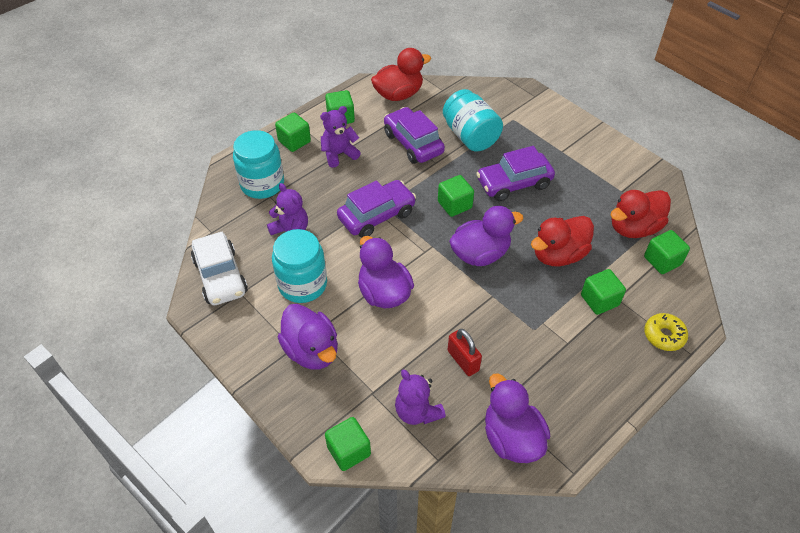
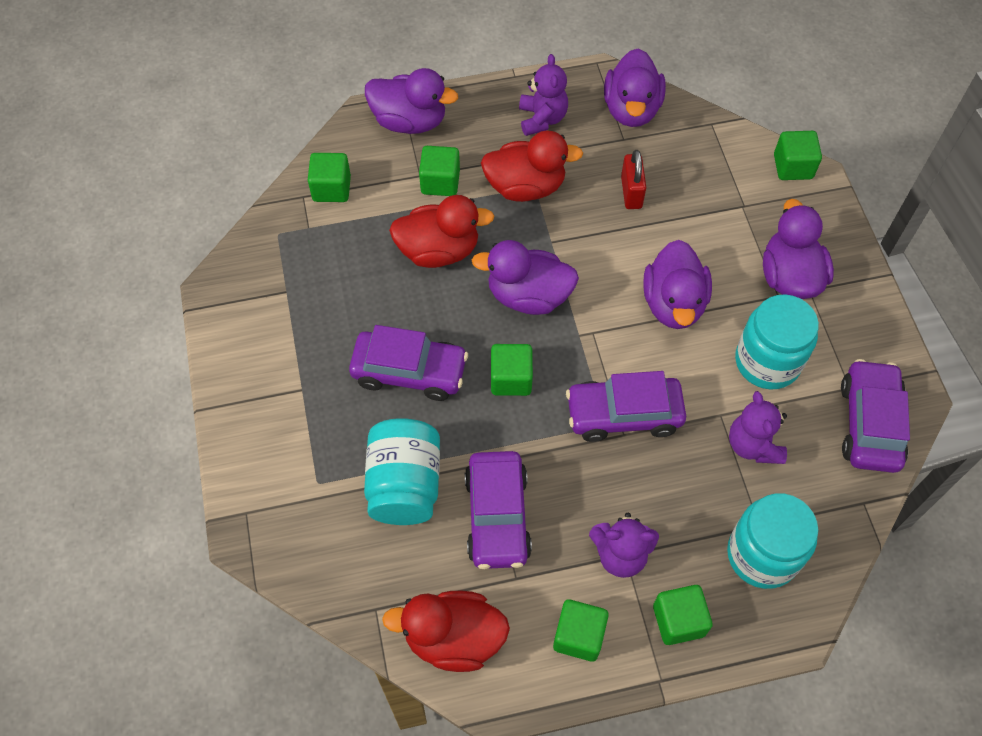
camera: 150 degrees left, 10 degrees up
(220, 276) = (870, 424): white car -> purple car
(417, 411) = (707, 169): purple teddy bear -> purple teddy bear (542, 119)
(634, 228) = (322, 239): red duck -> red duck (525, 187)
(664, 335) = (410, 121): yellow donut -> purple duck

